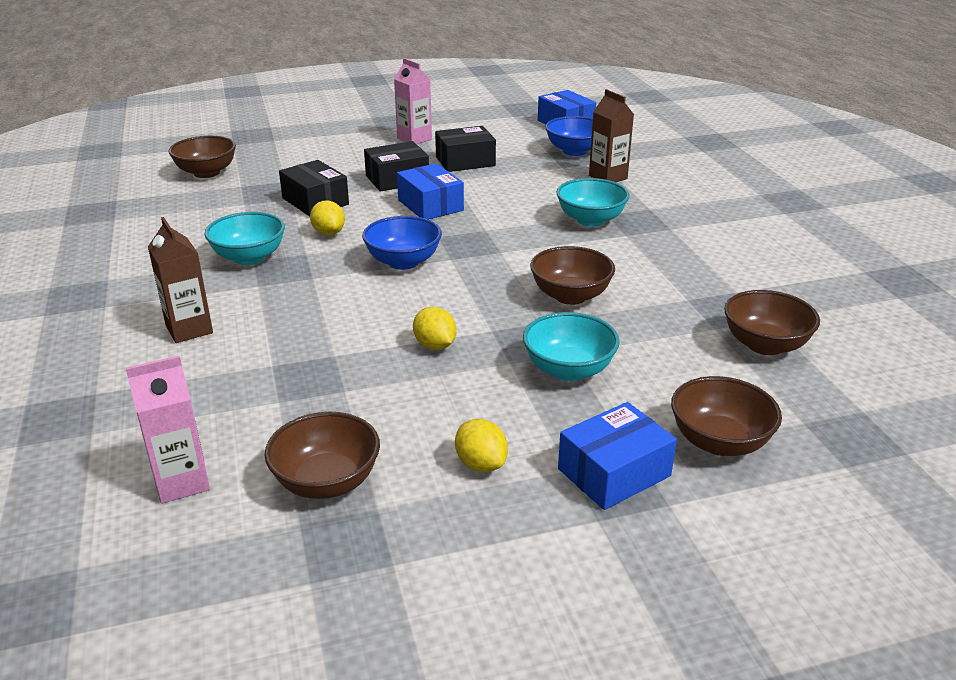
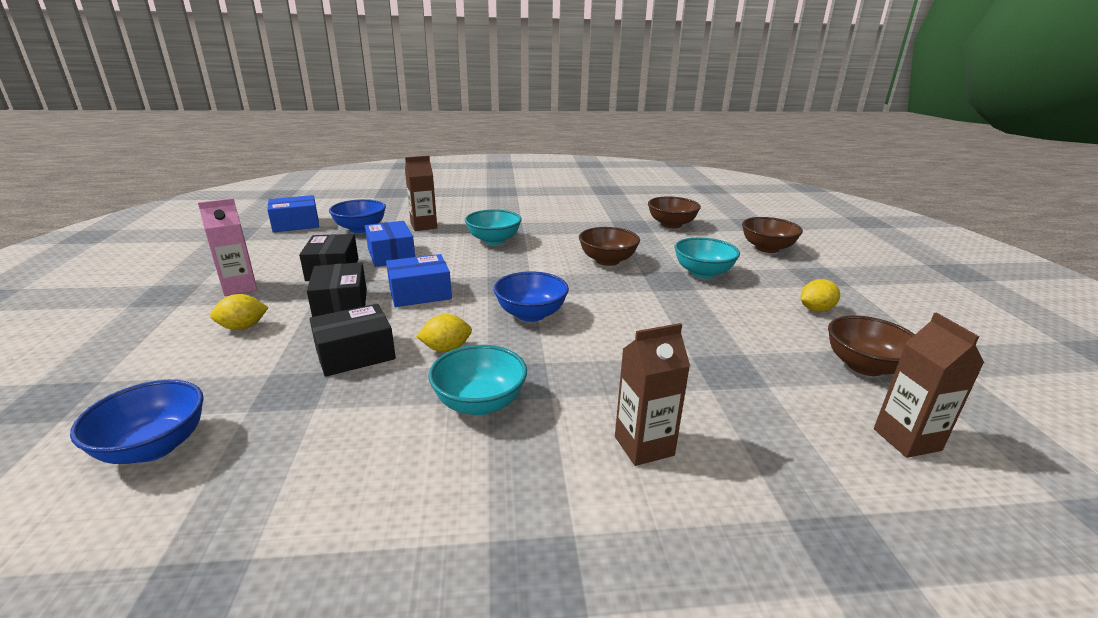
camera: 80 degrees left, 5 degrees down
(181, 482) = (906, 439): pink carton -> brown carton
(206, 173) = (154, 447): brown bowl -> blue bowl
(435, 345) = (674, 312): yellow lemon -> yellow lemon (243, 327)
(614, 472) = (805, 275): blue box -> blue box (391, 255)

